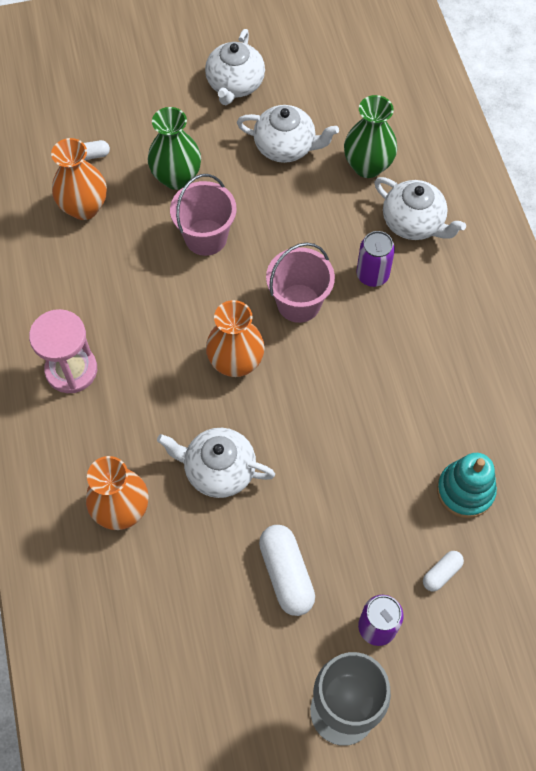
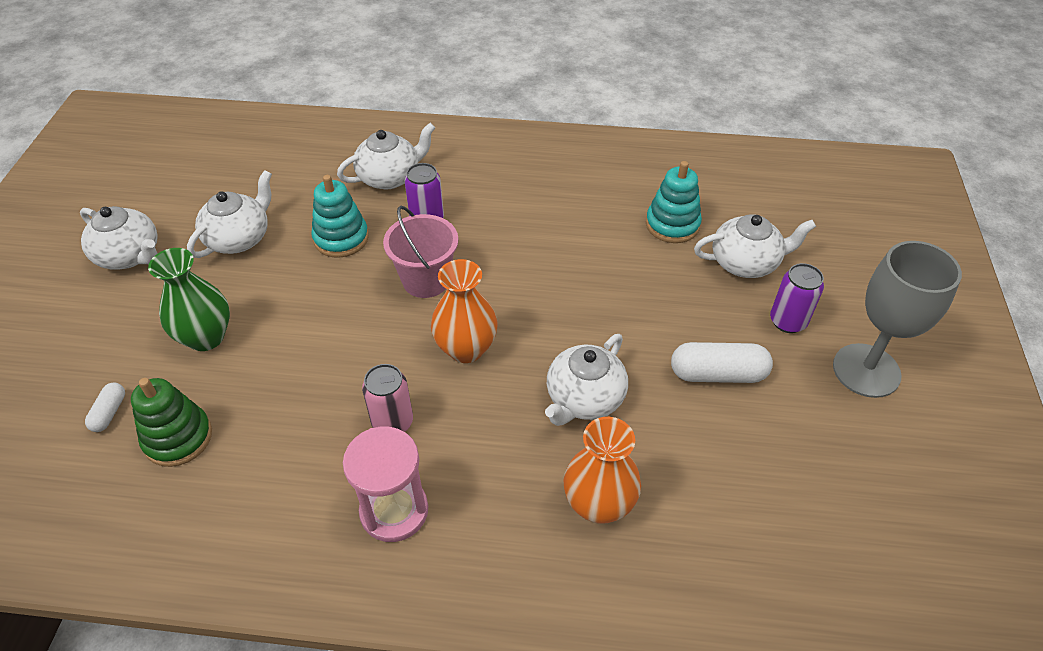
camera: 70 degrees left, 15 degrees down
(84, 207) = (178, 438): orange vase -> green stacking toy
(145, 338) = (392, 422): none -> pink can
(206, 237) = (300, 332): pink bucket -> none
(319, 219) = (341, 238): none -> turquoise stacking toy
(367, 166) = (307, 188): green vase -> none
(441, 573) = (745, 263): white capsule -> white teapot

